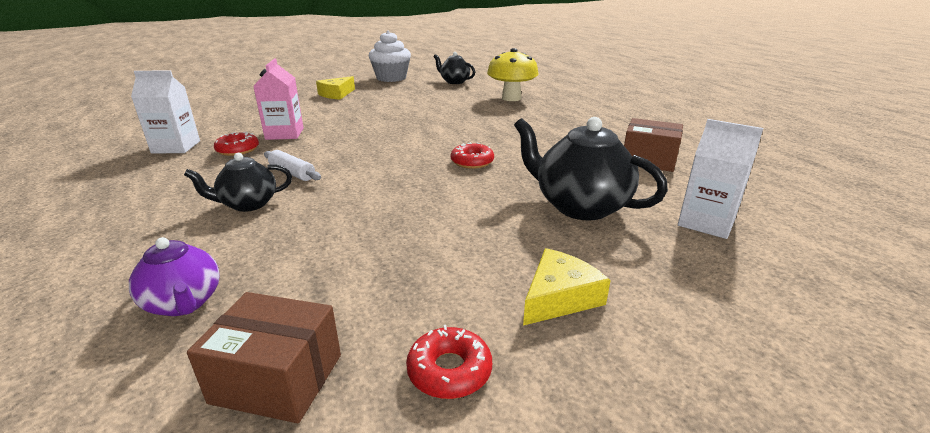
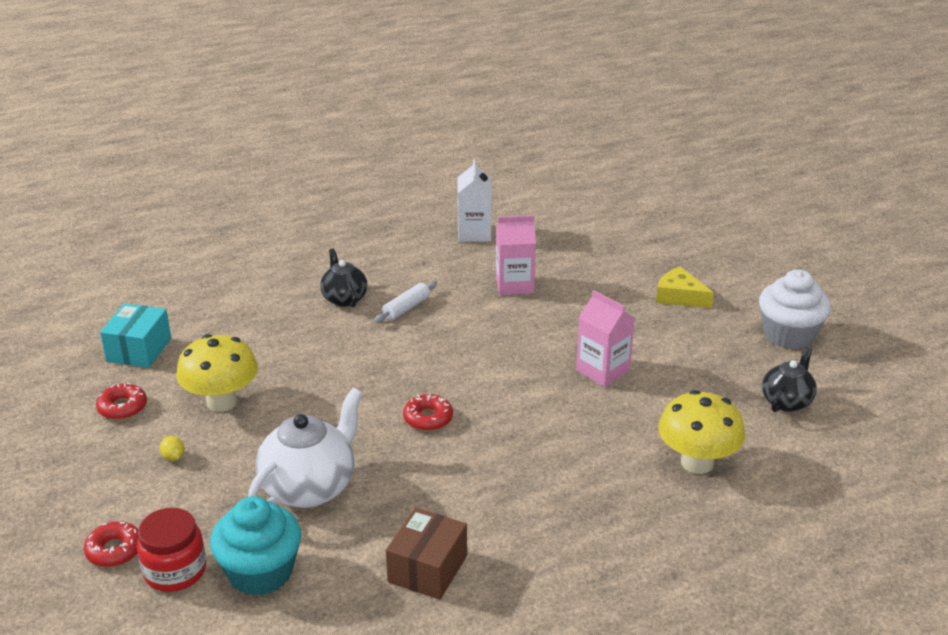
camera: 90 degrees right, 5 degrees up
(184, 303) = (215, 304): purple teapot -> none
(238, 150) = (466, 267): red donut -> red donut (114, 550)
(277, 378) = (139, 350): brown box -> turquoise box
(417, 113) = (602, 371): none -> pink carton
(441, 271) = (222, 402): none -> yellow mushroom
(559, 297) = (173, 457): yellow cheese -> yellow lemon
(580, 206) = (310, 487): black teapot -> white teapot
(706, 222) = (260, 572): white carton -> turquoise cupcake
(746, 271) = (175, 571): none -> red jar

